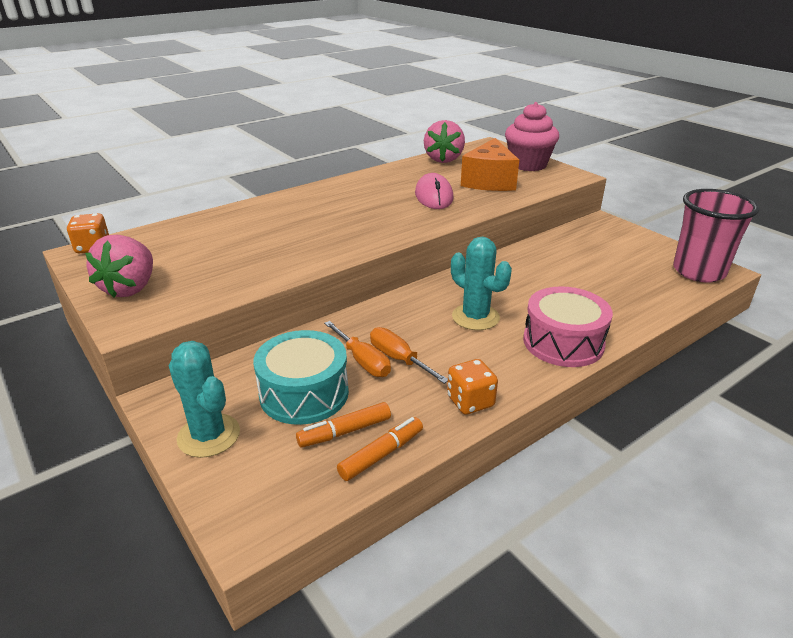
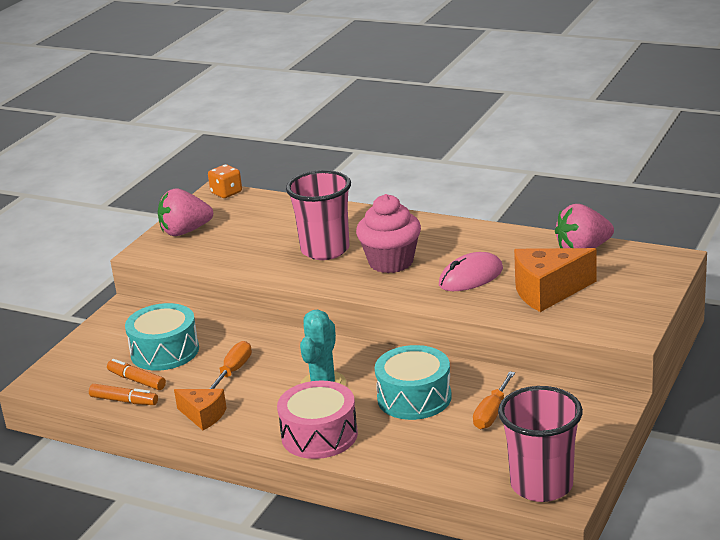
camera: 65 degrees right, 5 degrees down
(209, 435) = (102, 338): turquoise cactus -> none
(300, 233) = (325, 250): none -> pink cup
(362, 361) = (219, 358): orange screwdriver -> orange screwdriver (492, 413)
(470, 401) = (203, 416): orange dice -> orange cheese
(528, 165) = (630, 298): pink cupcake -> pink cupcake (391, 262)
(537, 284) = (414, 398): none -> turquoise drum

